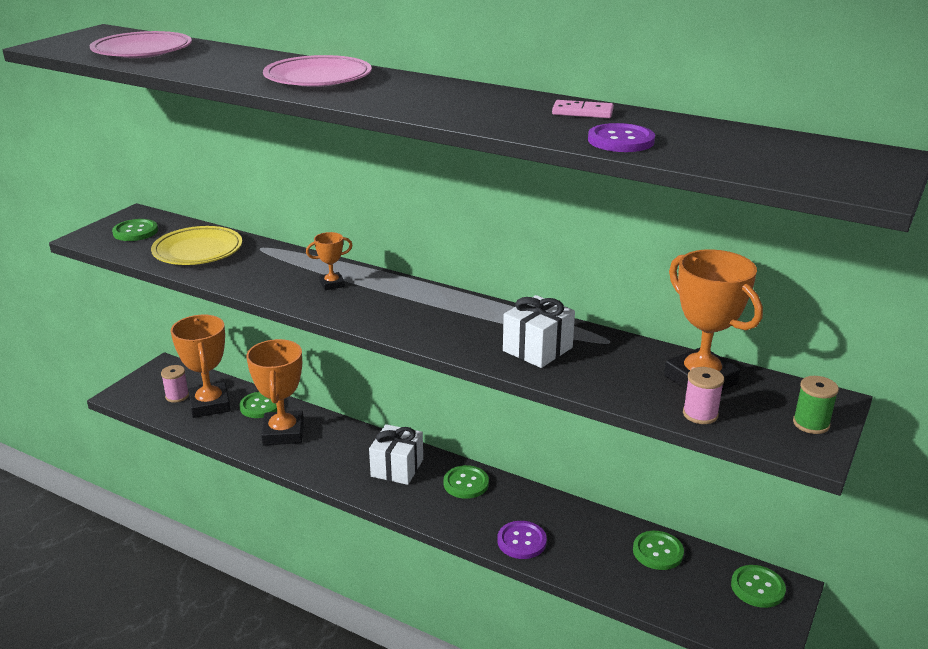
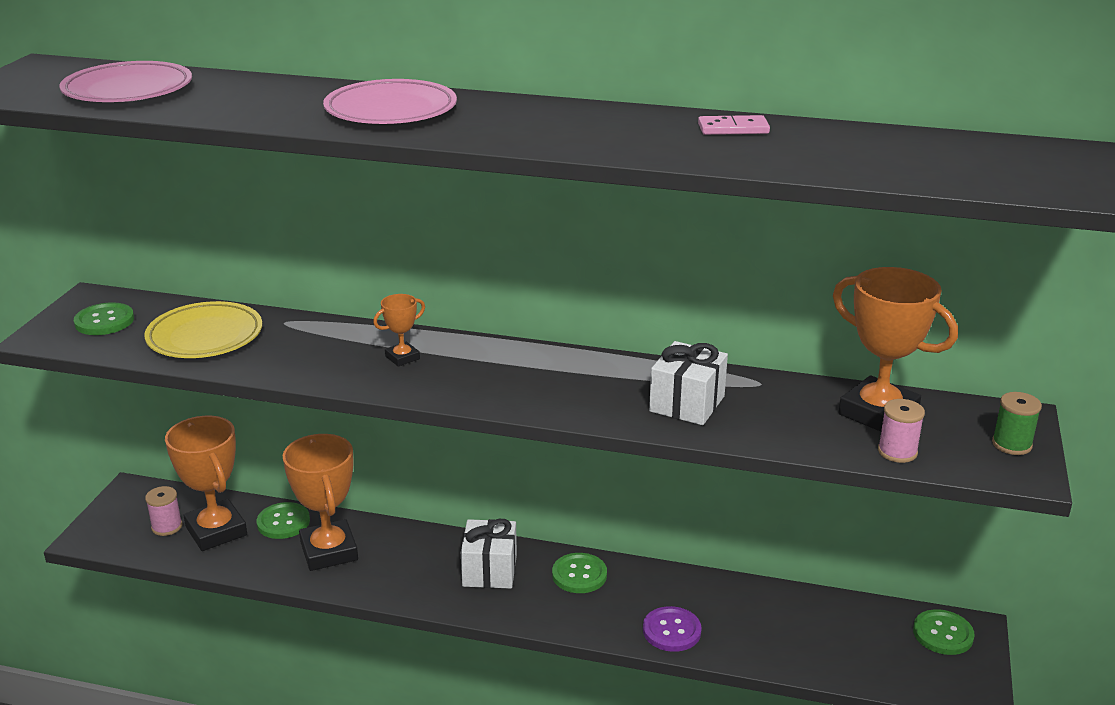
camera: 15 degrees left, 0 degrees up
(621, 140) = (802, 160): purple button -> none
(657, 552) = (824, 614): green button -> none

